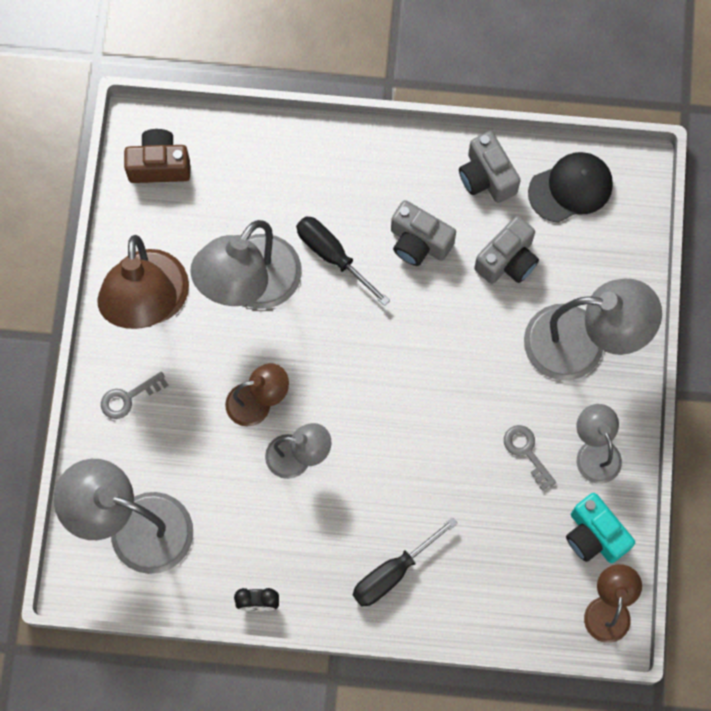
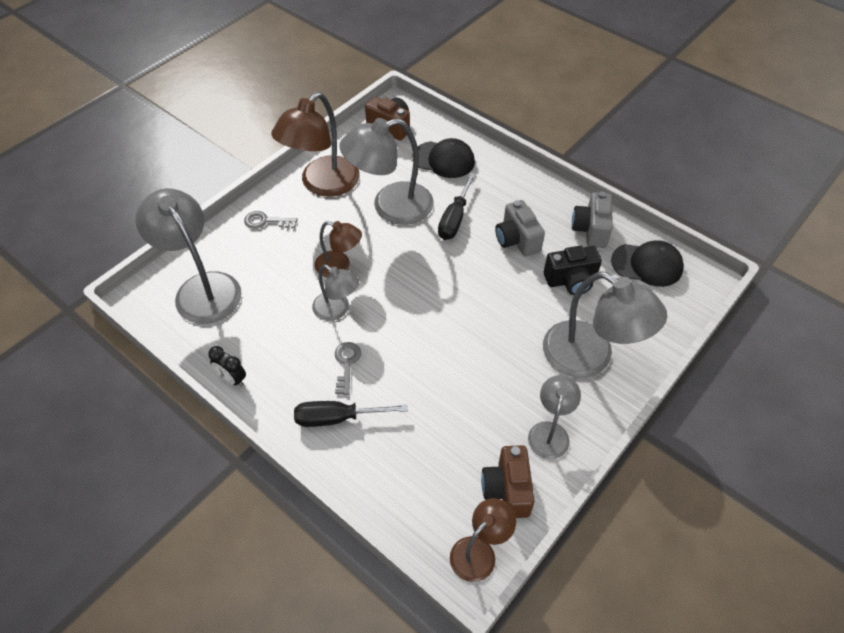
camera: 35 degrees right, 20 degrees down
(260, 177) = (444, 159): none -> black cap
(333, 256) = (455, 218): black screwdriver -> black screwdriver turned 150 degrees counterclockwise
(507, 260) = (571, 281): grey camera -> black camera
(526, 452) = (497, 400): grey key -> grey key (346, 364)
(594, 535) = (507, 489): turquoise camera -> brown camera

